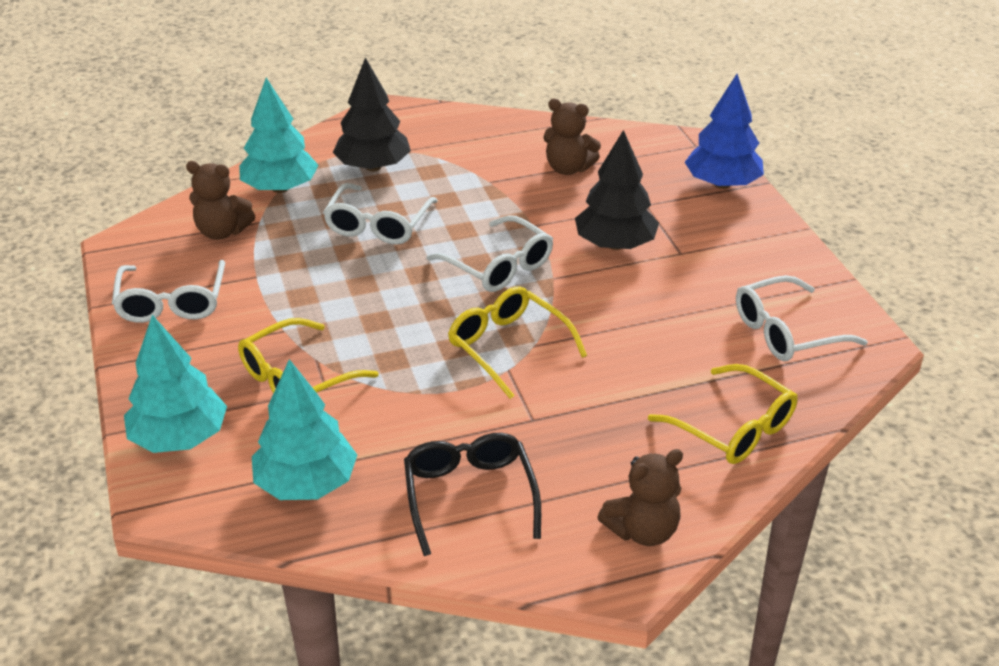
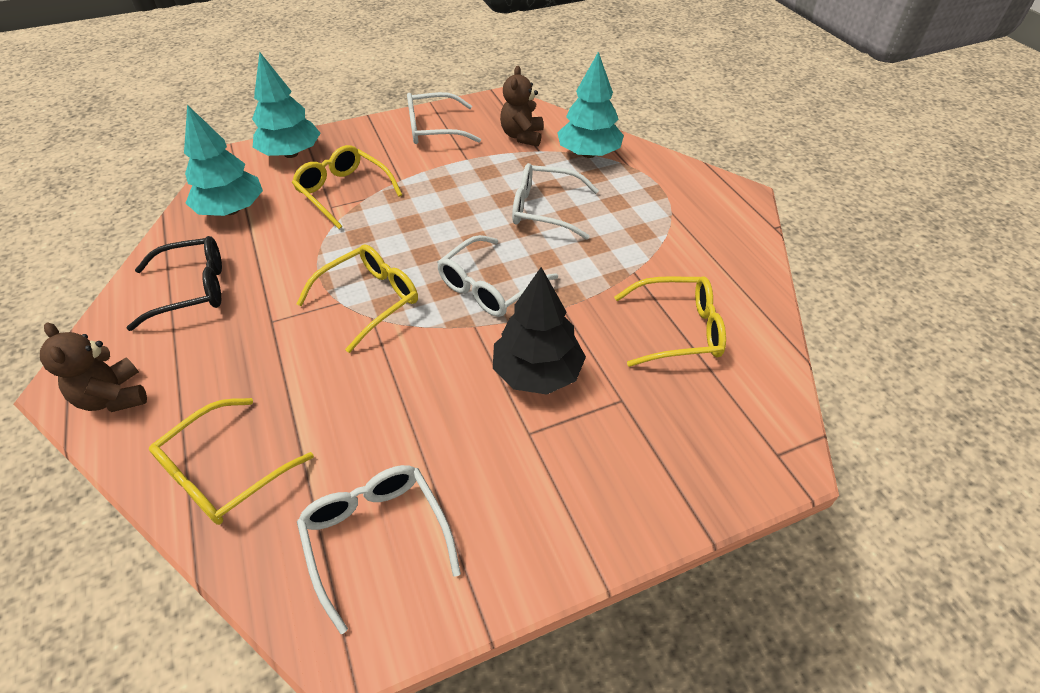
camera: 85 degrees right, 10 degrees up
(373, 167) = (637, 197): black tree -> none
(568, 168) = (678, 330): brown teddy bear -> yellow glasses
(722, 184) = (690, 482): blue tree -> none

